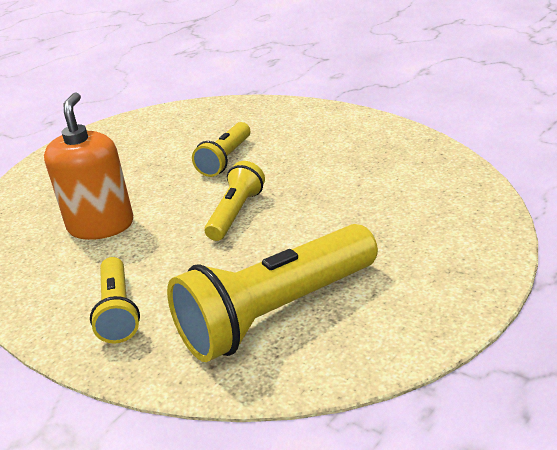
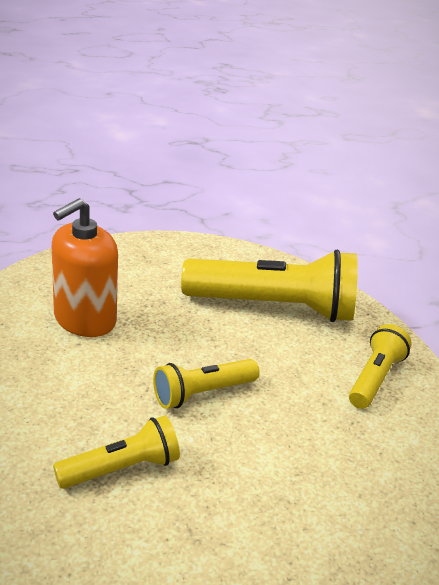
camera: 145 degrees left, 0 degrees up
(101, 225) = (328, 479): orange soap dispenser -> orange soap dispenser (84, 319)

